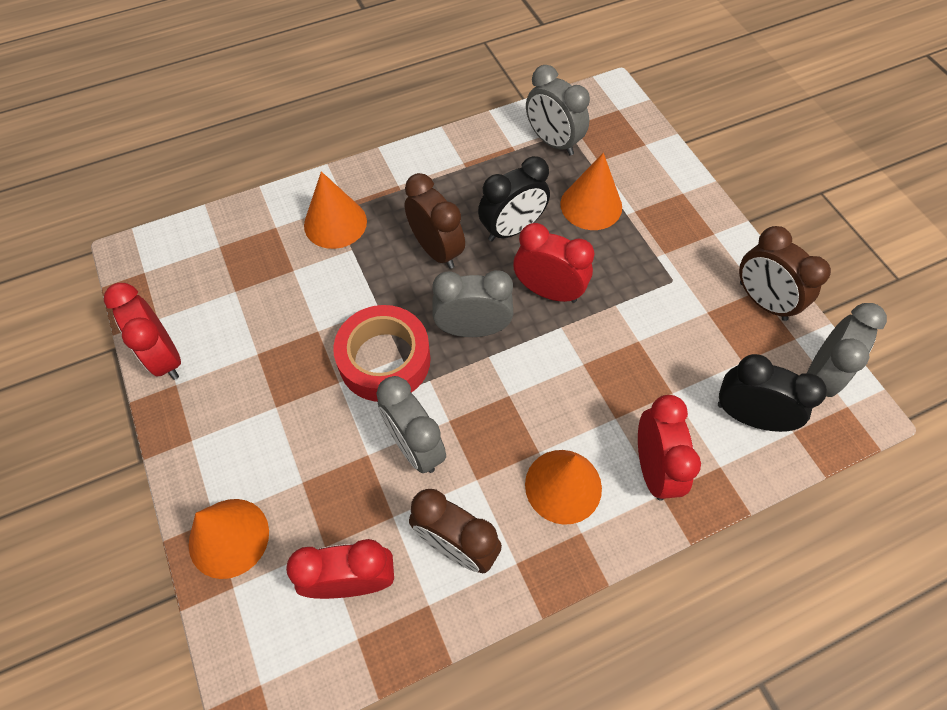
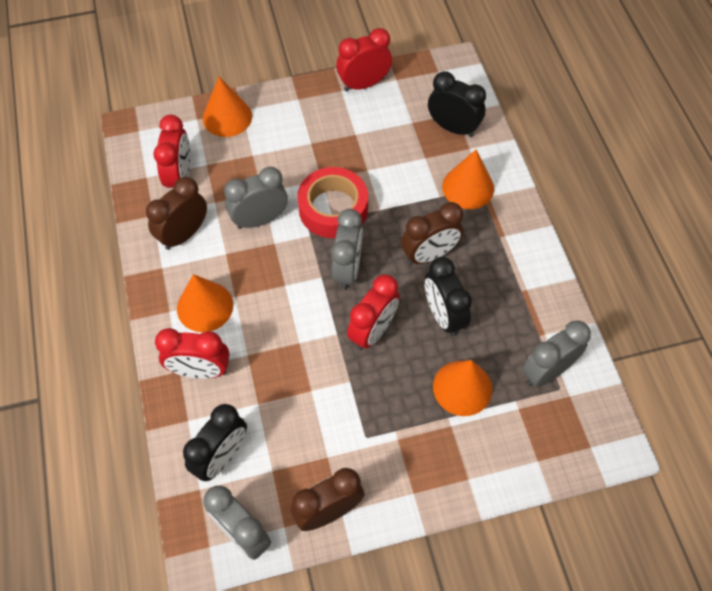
camera: 100 degrees right, 0 degrees up
(243, 246) = (453, 128): none -> black clock

